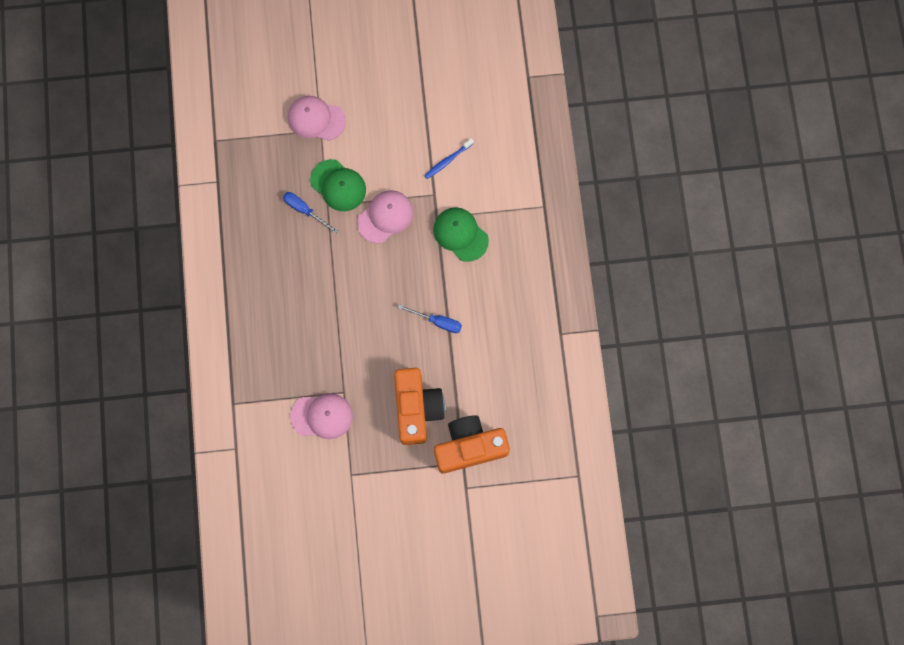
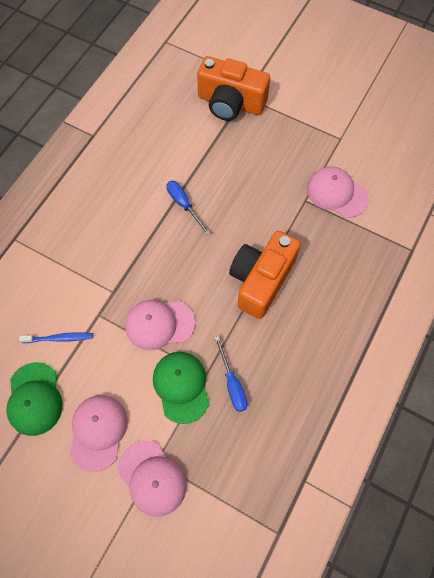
camera: 145 degrees left, 10 degrees down
(372, 122) = (98, 432): none -> pink cap
(417, 408) = (252, 152): orange camera -> orange camera (261, 280)
(460, 234) = (105, 263): green cap -> green cap (34, 399)

